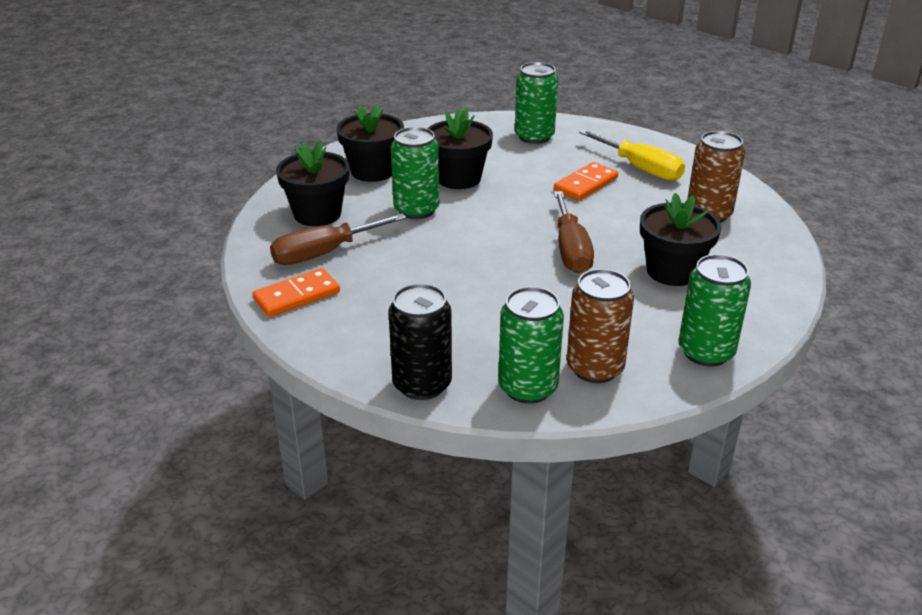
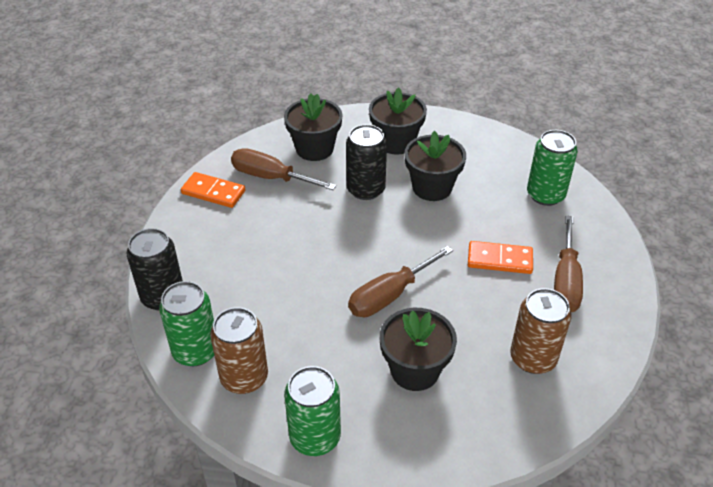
camera: 55 degrees right, 10 degrees up
(416, 210) = (365, 189): green can -> black can
(640, 168) = (565, 281): yellow screwdriver -> brown screwdriver

